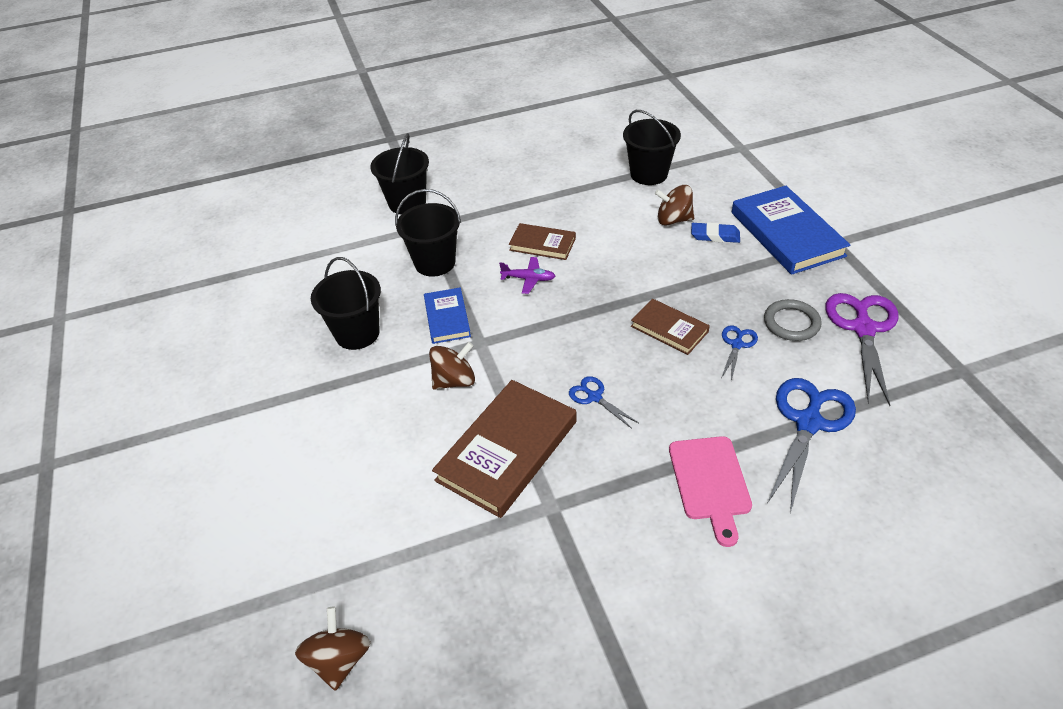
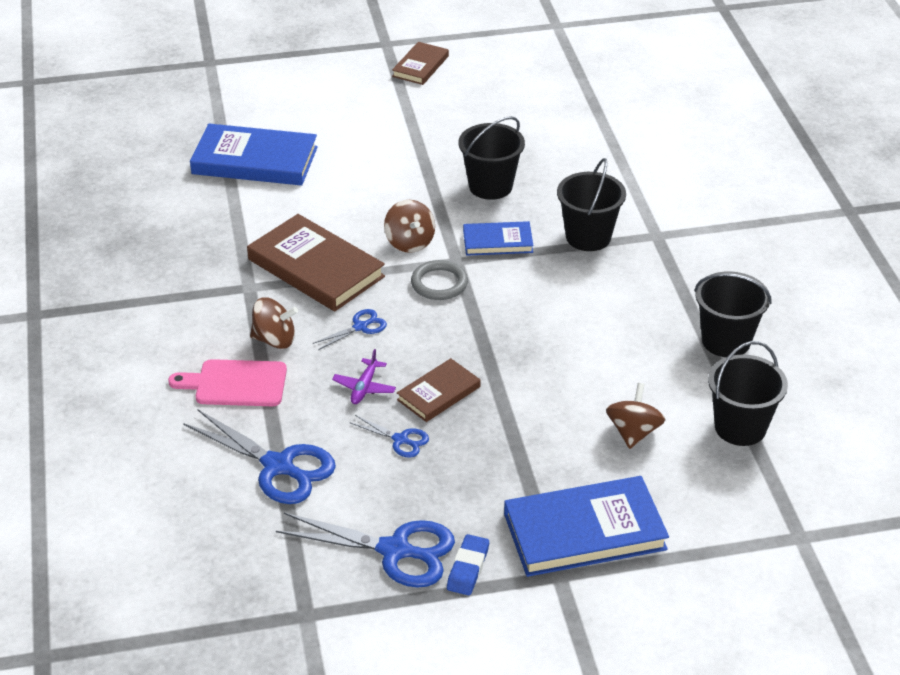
camera: 95 degrees right, 5 degrees down
(298, 556) = (255, 161): none -> blue book
(339, 660) = (164, 181): brown spinning top -> brown spinning top (275, 340)
(407, 203) = (703, 220): black bucket -> black bucket (726, 341)
(528, 279) = (545, 301): purple plane -> purple plane (364, 387)
(542, 244) = (605, 317): brown book -> brown book (420, 66)
(715, 236) = (594, 463): blue eraser -> blue eraser (468, 568)
(791, 323) = (421, 492): grey ring -> grey ring (439, 283)
(863, 328) = (395, 551): purple scissors -> blue scissors

